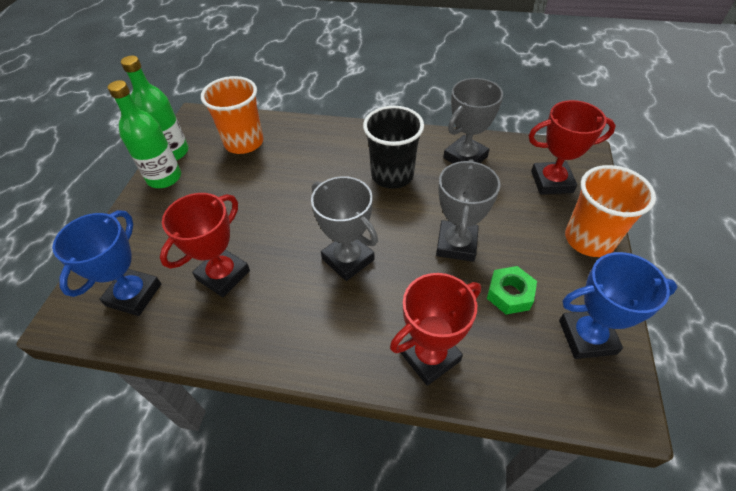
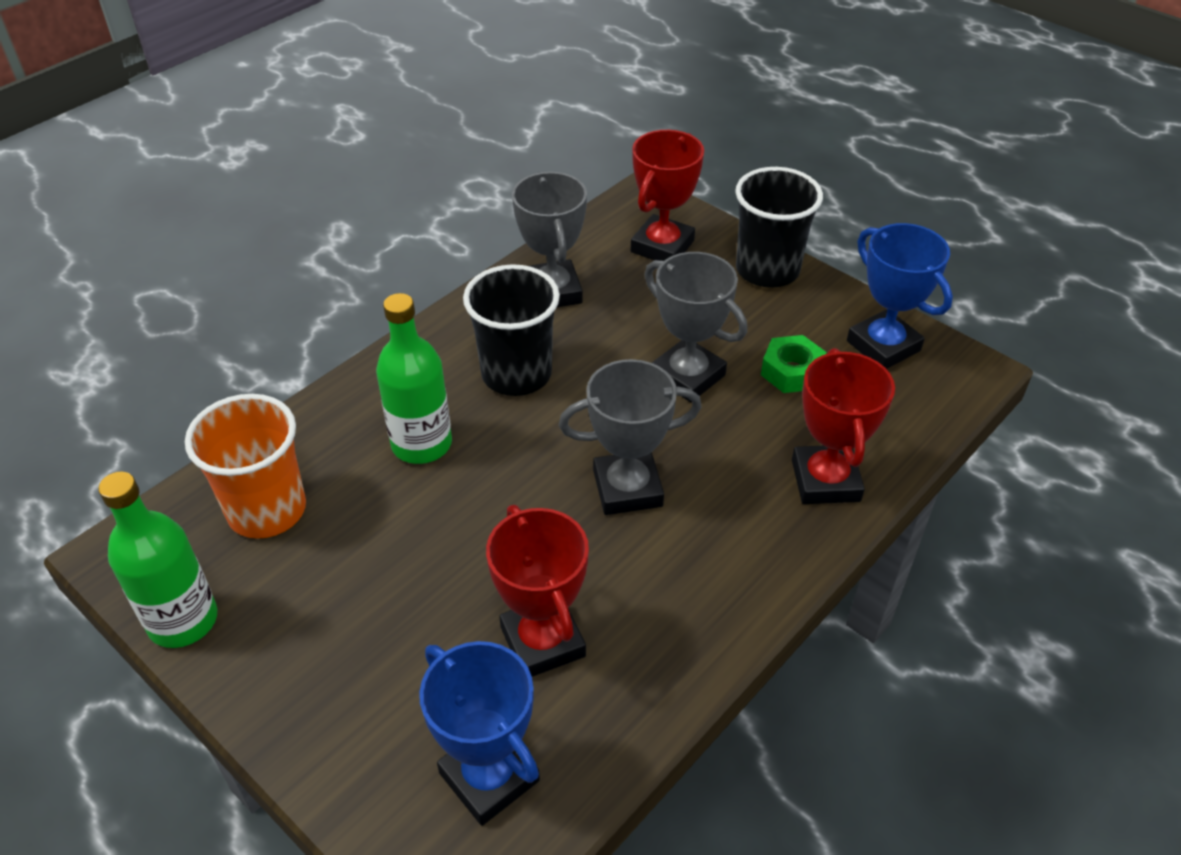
camera: 60 degrees left, 5 degrees down
(164, 178) = (242, 654): green bottle -> green bottle (421, 444)
(587, 337) = (883, 346): blue trophy -> blue trophy turned 60 degrees counterclockwise
(589, 239) = (767, 270): orange cup -> black cup

